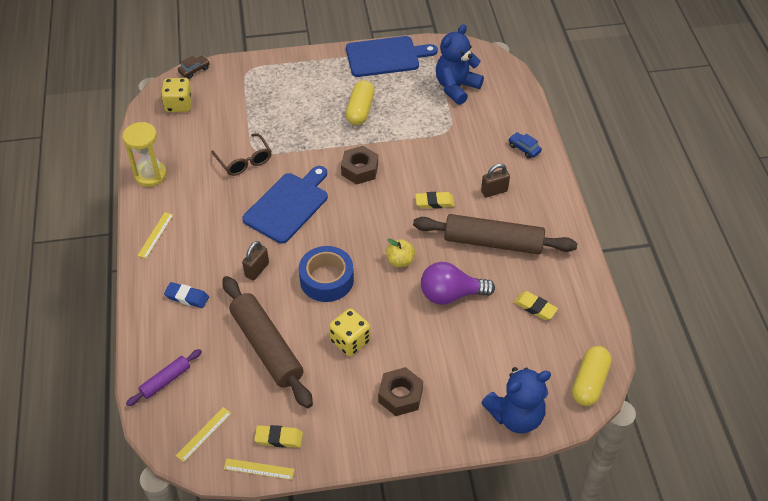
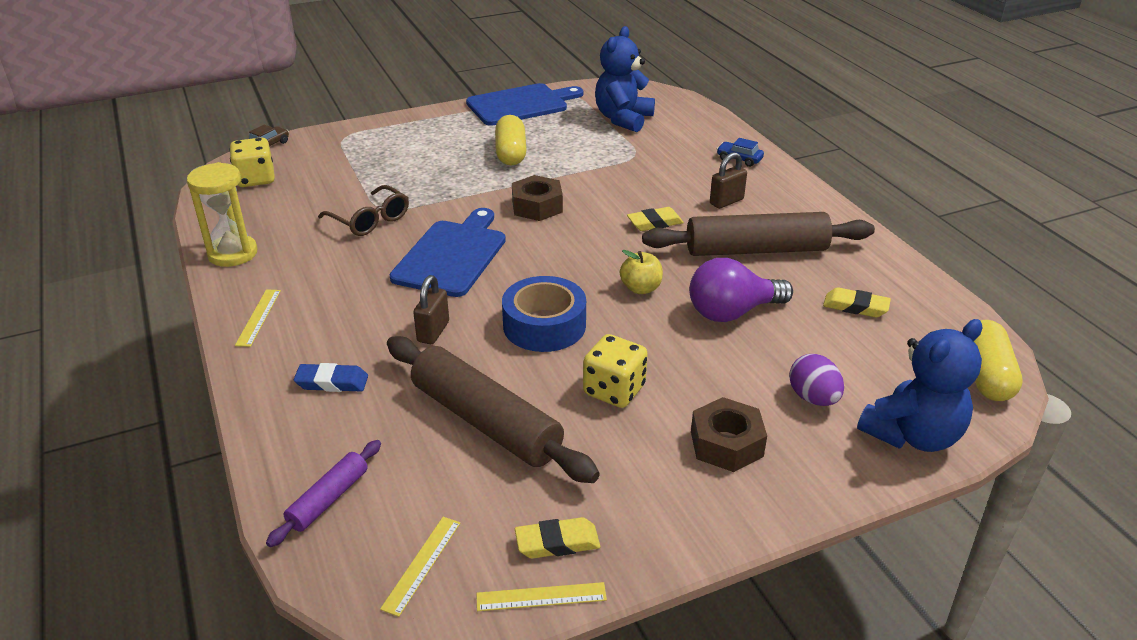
camera: 15 degrees left, 15 degrees down
(469, 374) = (813, 398): none -> purple egg

